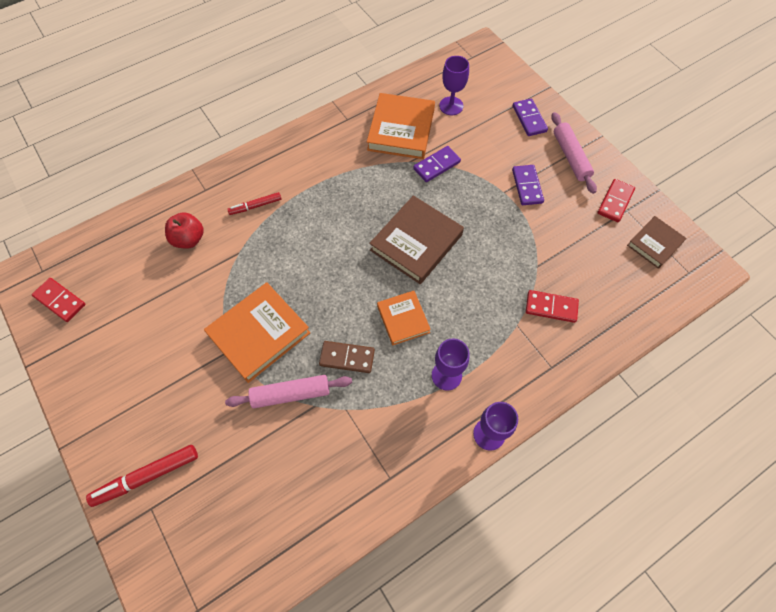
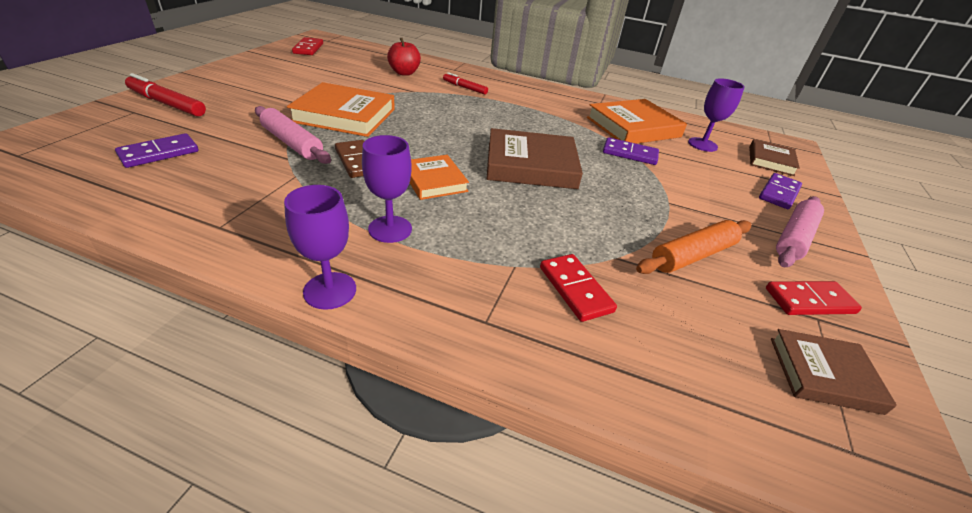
camera: 50 degrees right, 25 degrees down
(403, 319) = (434, 181): orange book -> orange book turned 60 degrees counterclockwise
(493, 84) = (770, 160): none -> brown book
(527, 186) = (702, 216): purple domino -> purple domino (159, 153)
(556, 225) = (693, 255): none -> orange rolling pin

